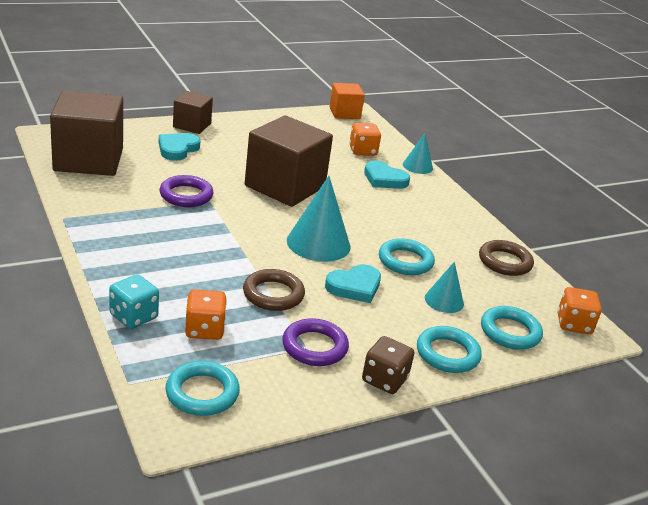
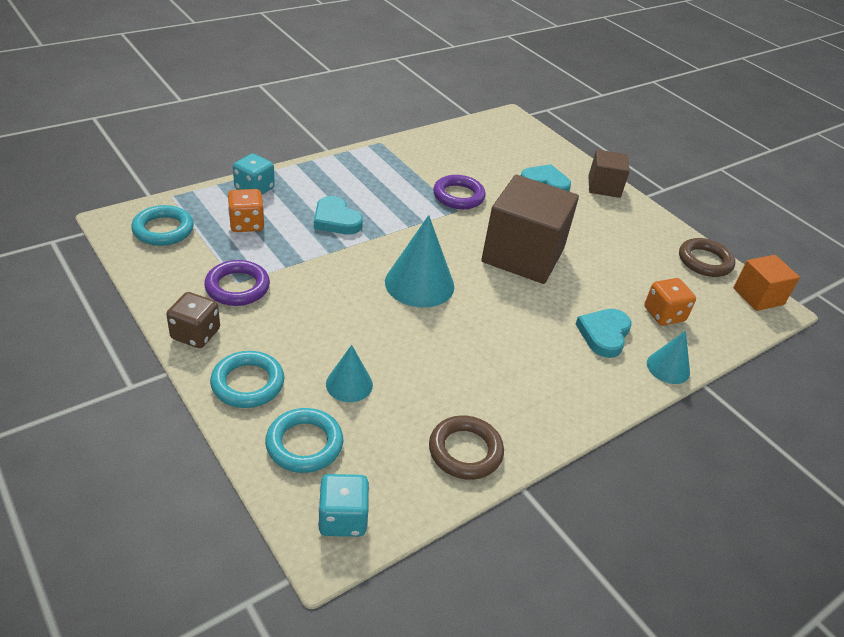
camera: 80 degrees right, 10 degrees up
(88, 160) = (483, 141): brown cube -> none
(273, 294) = (313, 258): brown ring -> brown ring (704, 261)
(354, 287) = (348, 311): turquoise heart -> turquoise heart (336, 220)
(405, 261) = (418, 352): turquoise ring -> none
(573, 324) = (343, 518): orange dice -> turquoise dice

